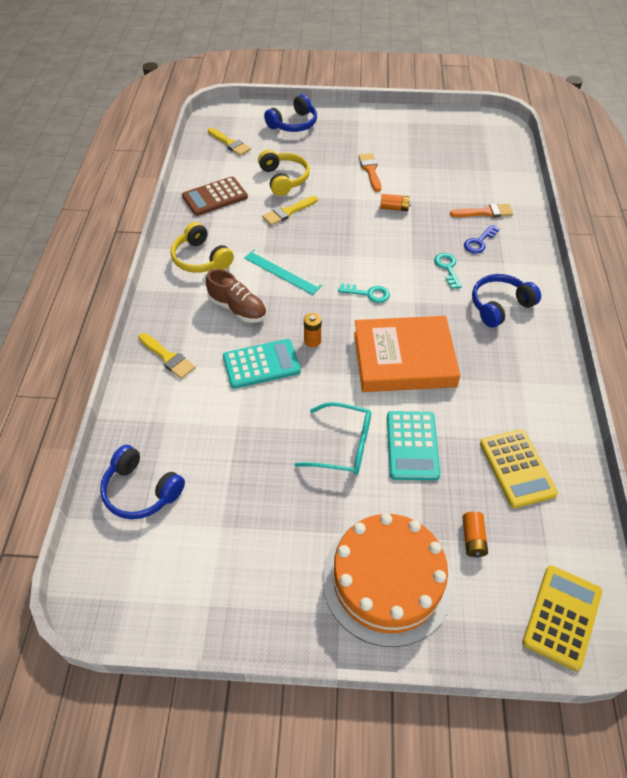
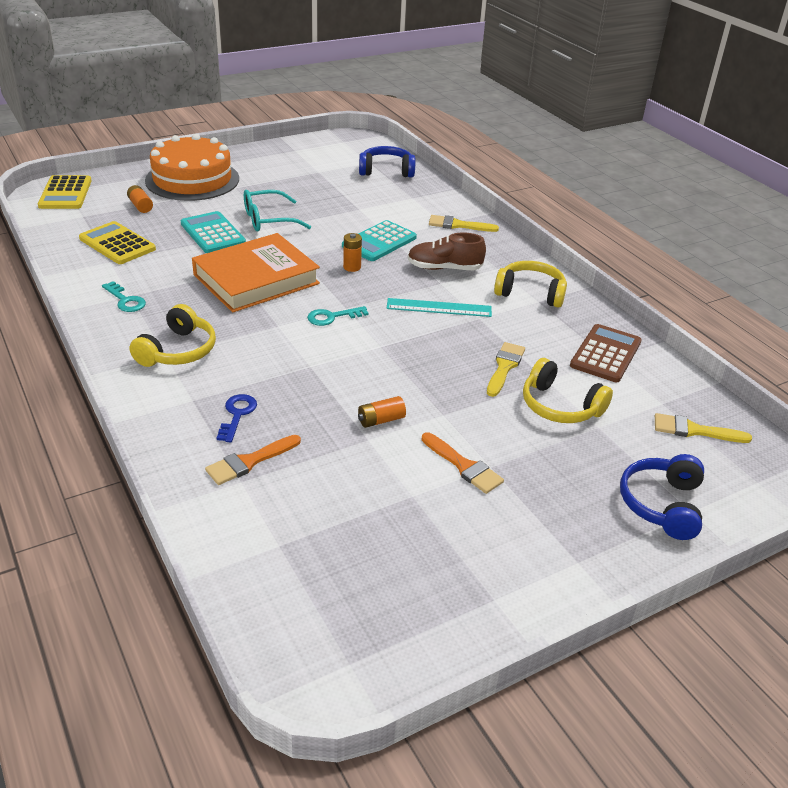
camera: 145 degrees right, 15 degrees down
(447, 268) = (261, 369): turquoise key -> turquoise key (125, 300)
(500, 306) = (178, 351): blue headphones -> yellow headphones

